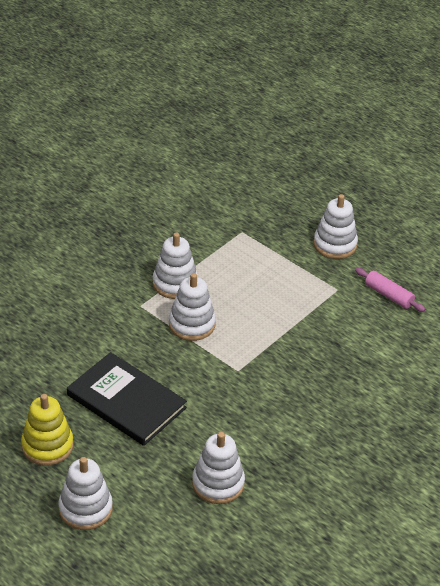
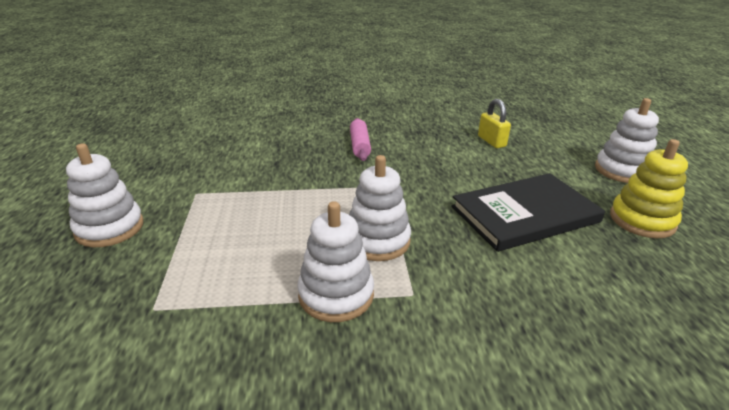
camera: 135 degrees left, 10 degrees down
(126, 401) = (525, 214): black book -> black book turned 75 degrees clockwise
(218, 483) = (491, 141): white stacking toy -> yellow padlock
(388, 295) = (171, 168): pink rolling pin -> pink rolling pin (359, 146)

